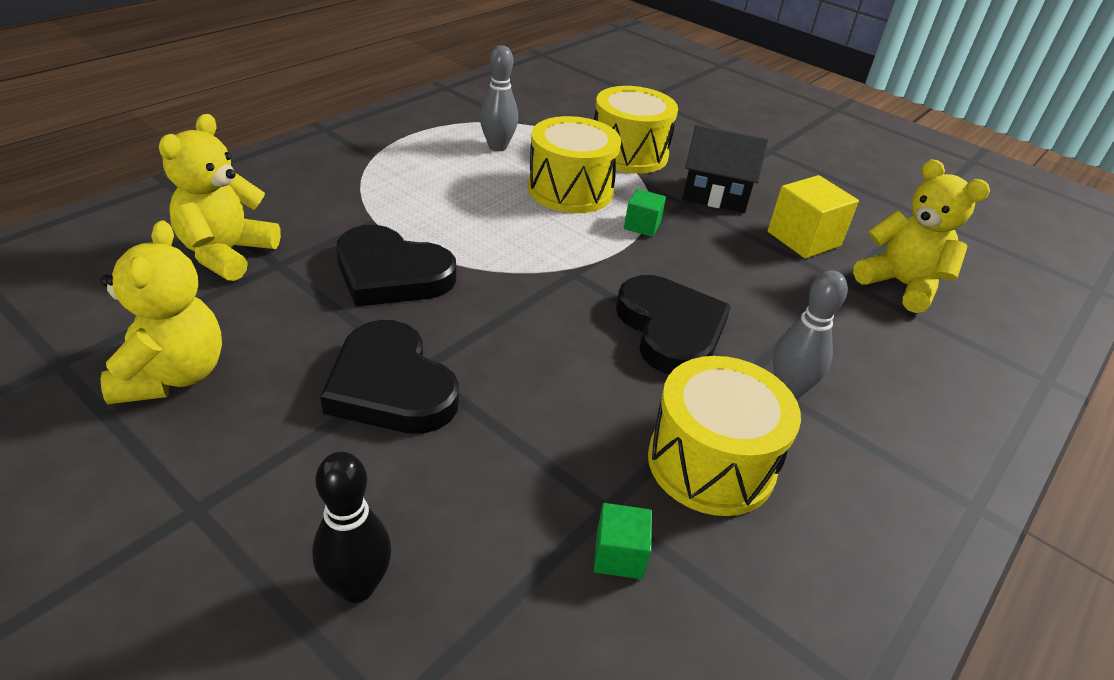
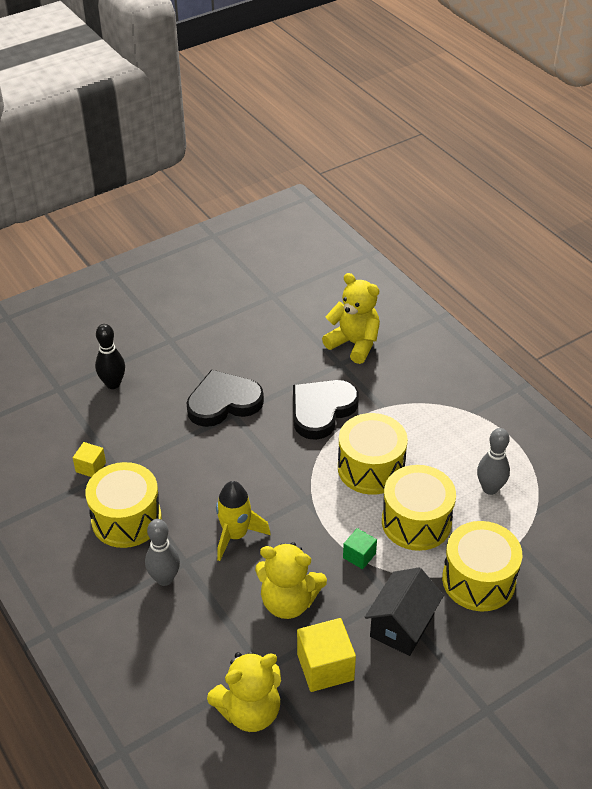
camera: 110 degrees right, 5 degrees up
(173, 375) = (253, 330): yellow teddy bear -> yellow teddy bear (288, 601)
(496, 224) = (371, 468): none -> yellow drum
(619, 555) = (90, 467): green cube -> yellow cube
(670, 329) = (235, 535): black heart -> yellow rocket

